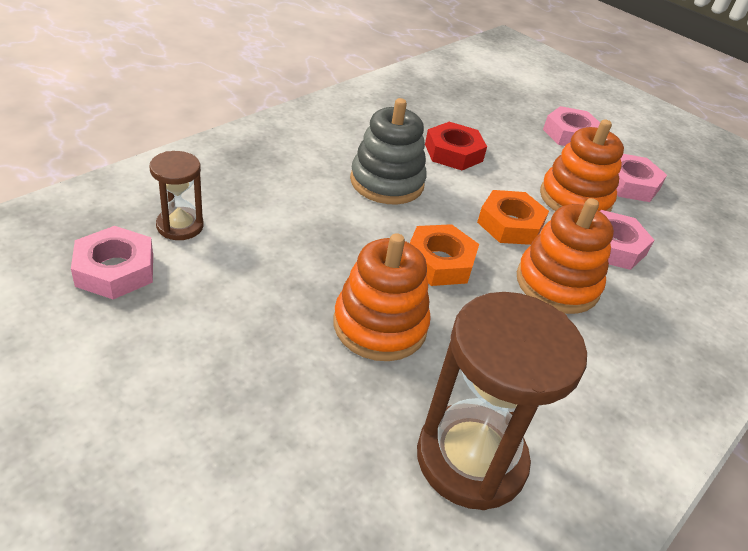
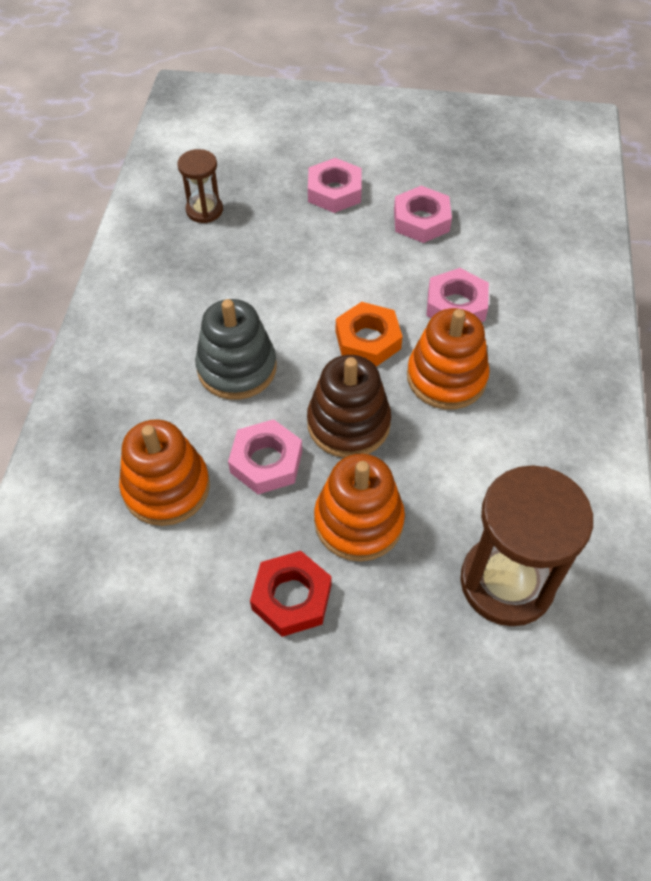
camera: 30 degrees left, 15 degrees up
(115, 270) = (115, 637): pink nut -> pink nut (266, 462)
(180, 226) = (118, 551): brown hourglass -> brown hourglass (204, 210)
(439, 262) = (348, 423): orange nut -> brown stacking toy
(453, 152) = (260, 289): red nut -> red nut (291, 597)
(575, 199) = (394, 272): orange stacking toy -> orange stacking toy (166, 488)

